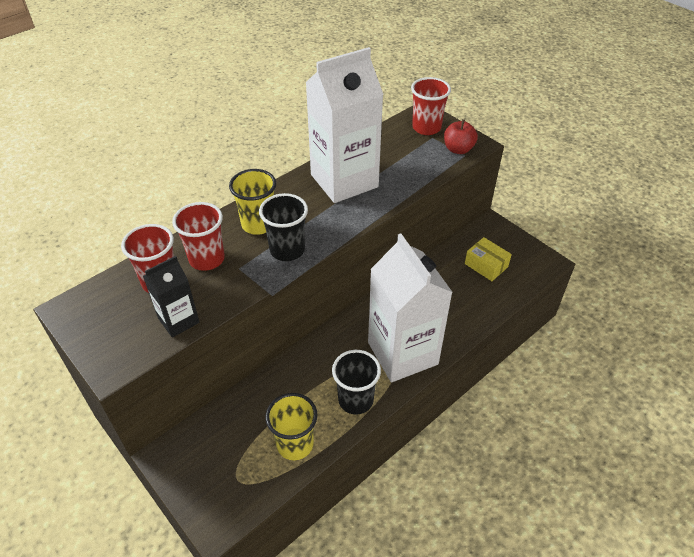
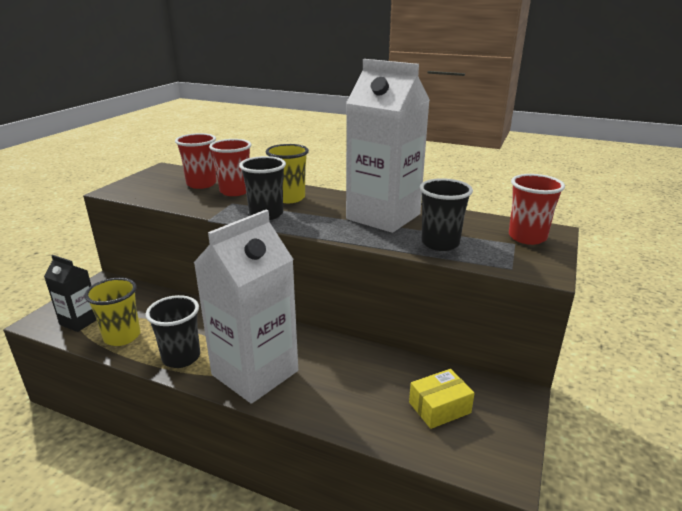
camera: 65 degrees right, 20 degrees down
(178, 320) = (164, 197): black carton -> black carton (80, 321)
(411, 170) = (440, 243): none -> black cup
(458, 149) = (516, 262): red apple -> none
(486, 265) = (439, 407): yellow box -> yellow box turned 45 degrees clockwise

